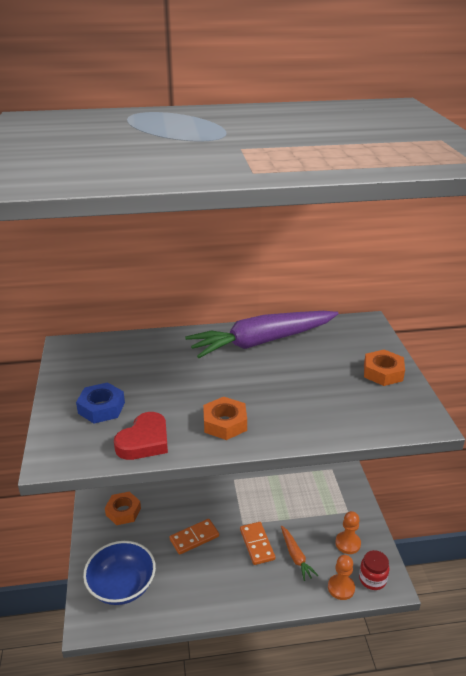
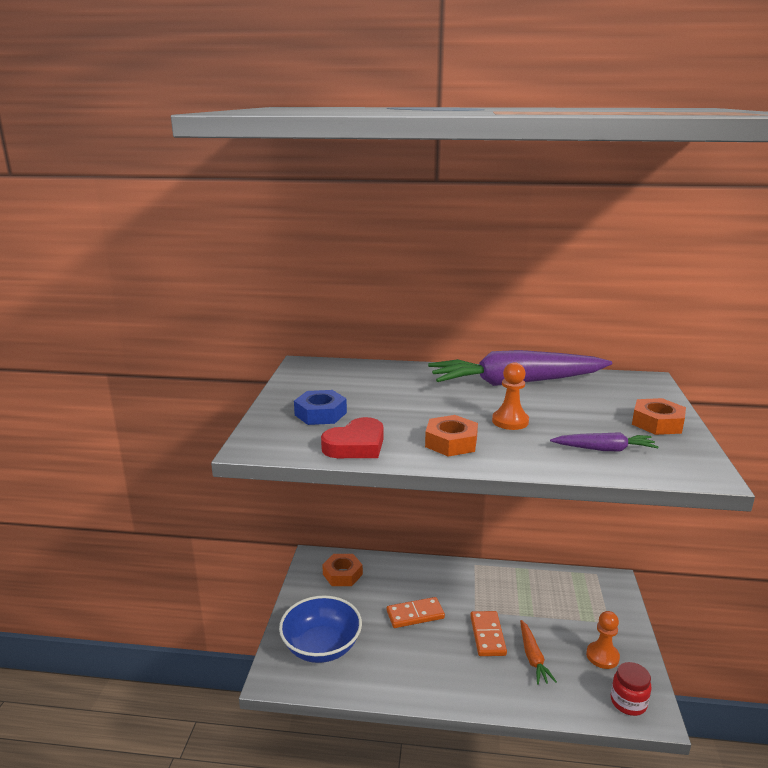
camera: 15 degrees right, 10 degrees down
(341, 588) = (584, 703): orange pawn -> orange pawn (510, 421)
(348, 409) = (604, 449): none -> purple carrot

